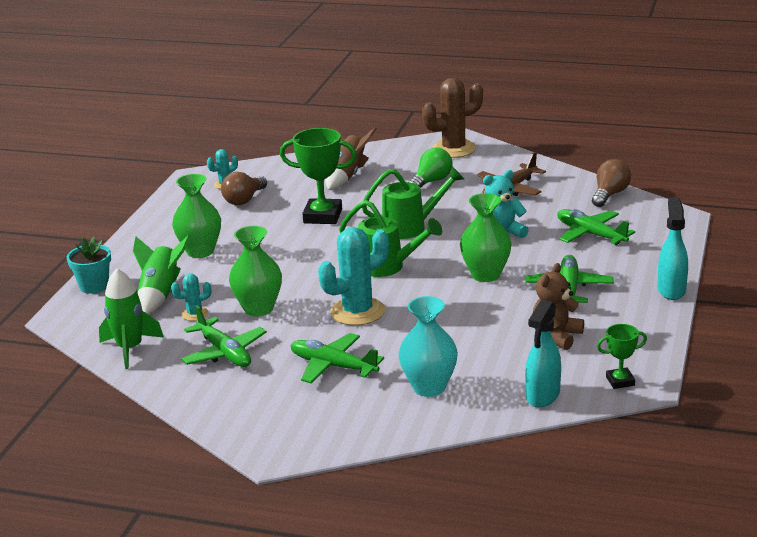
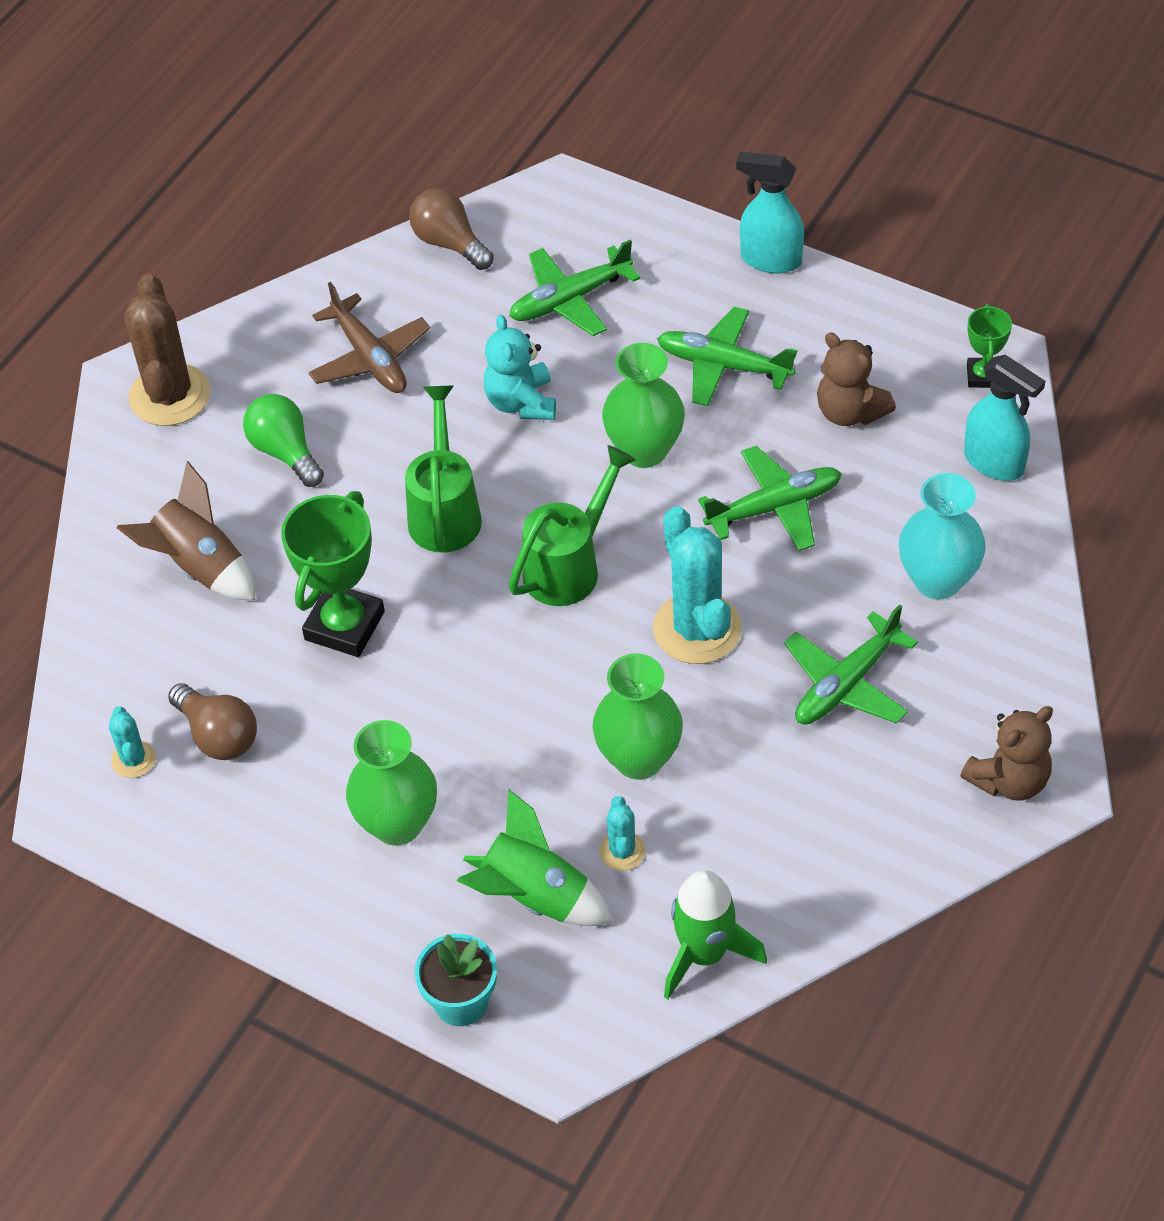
camera: 75 degrees left, 25 degrees up
(224, 352) = (761, 820): green plane -> green plane (774, 507)
(274, 435) = (1009, 780): none -> brown teddy bear

